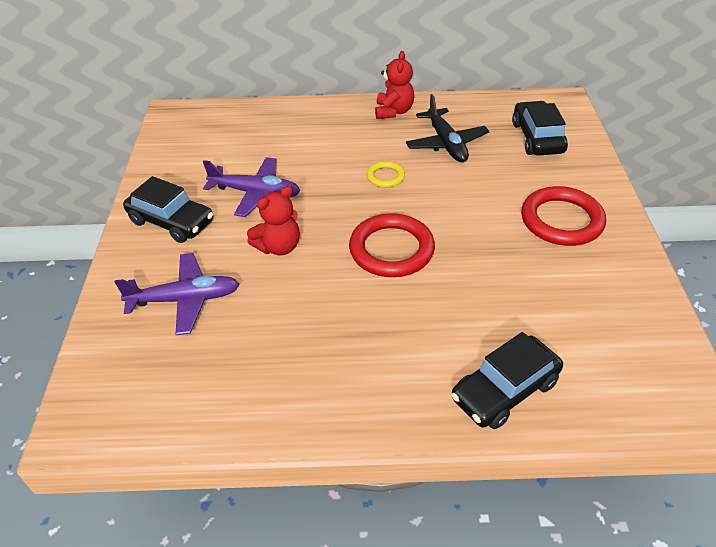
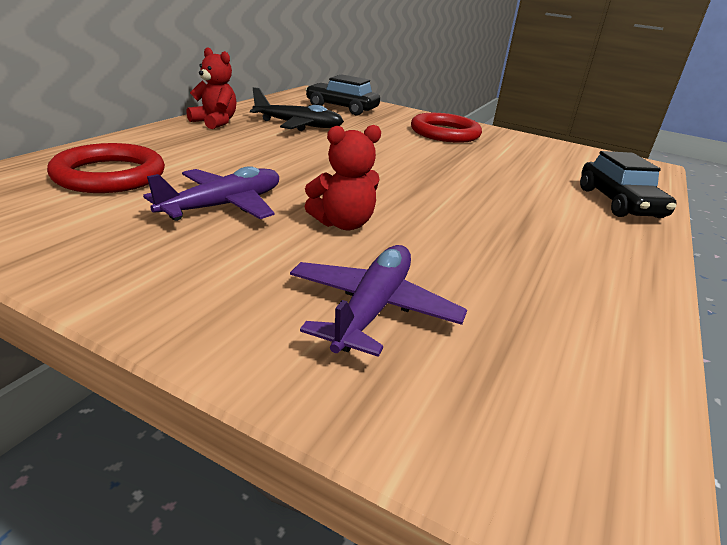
camera: 65 degrees left, 15 degrees down
(171, 221) = (183, 271): black car -> none
(278, 247) = (343, 224): red teddy bear -> red teddy bear turned 75 degrees clockwise
(385, 176) = (305, 153): yellow ring -> none
(391, 249) = (414, 183): red ring -> red ring (109, 175)

